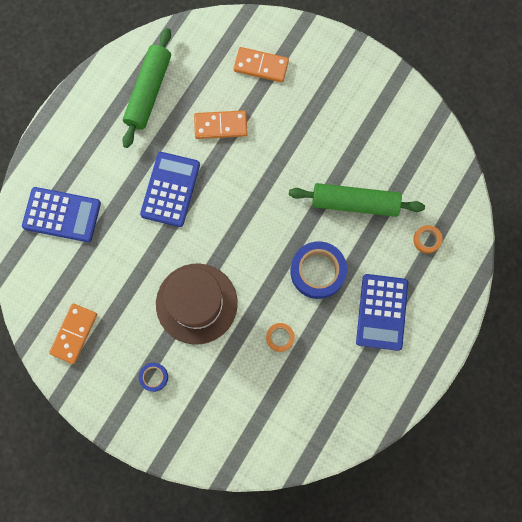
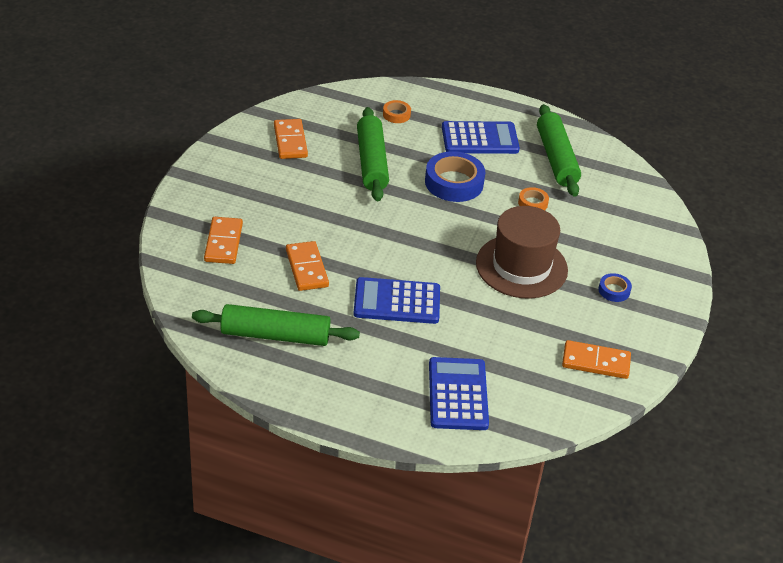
camera: 105 degrees left, 35 degrees down
(344, 380) = (556, 158): none -> green rolling pin
(392, 136) = (290, 141): none -> orange domino

